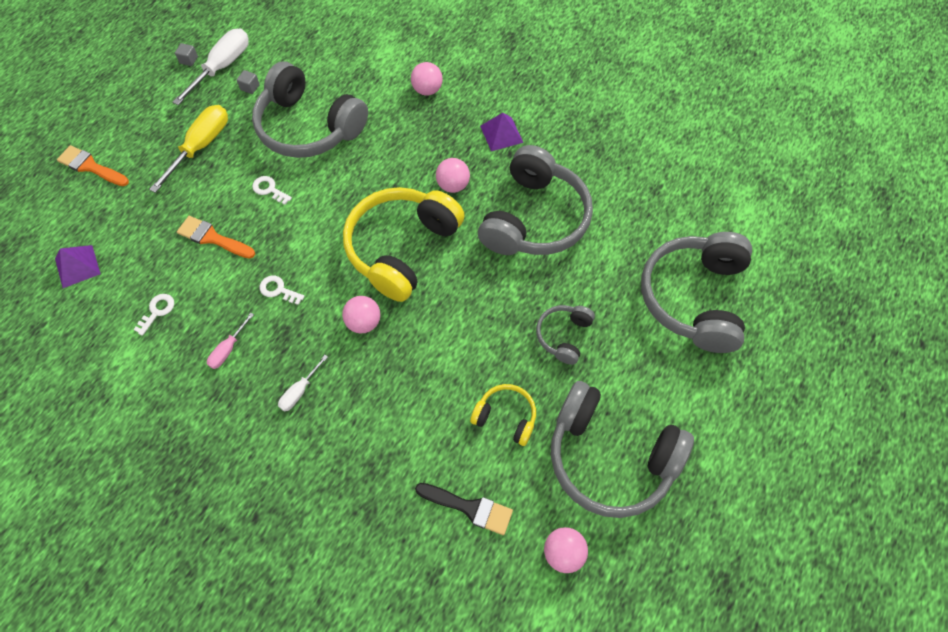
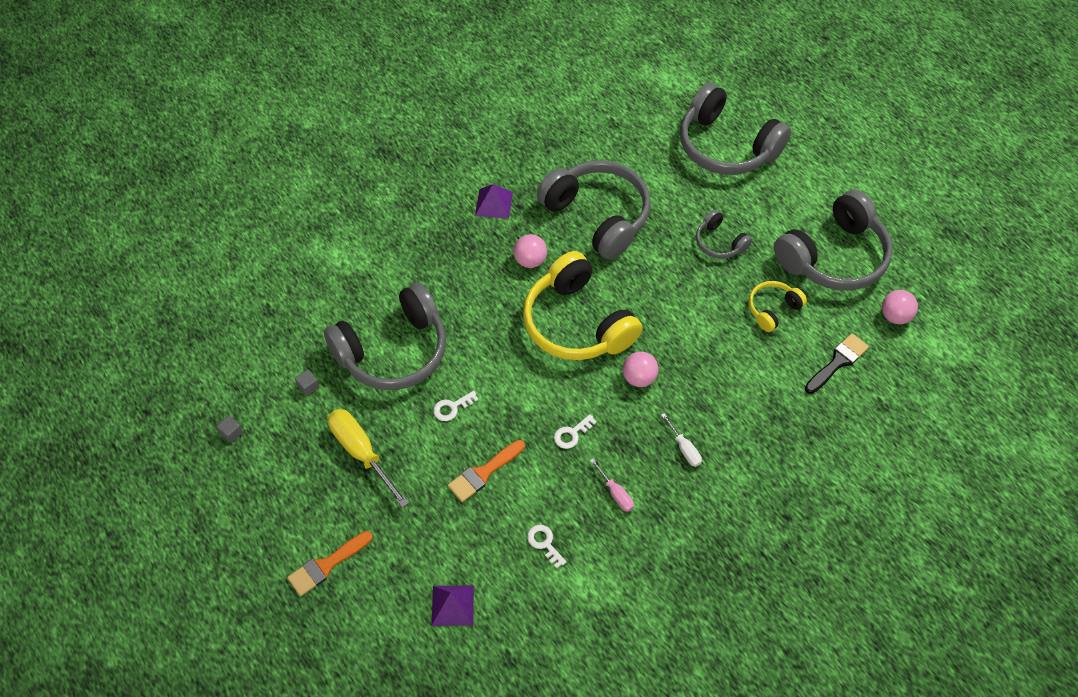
camera: 65 degrees left, 5 degrees down
(223, 66) = (262, 403): white screwdriver -> none
(427, 90) = (407, 239): pink ball -> none

